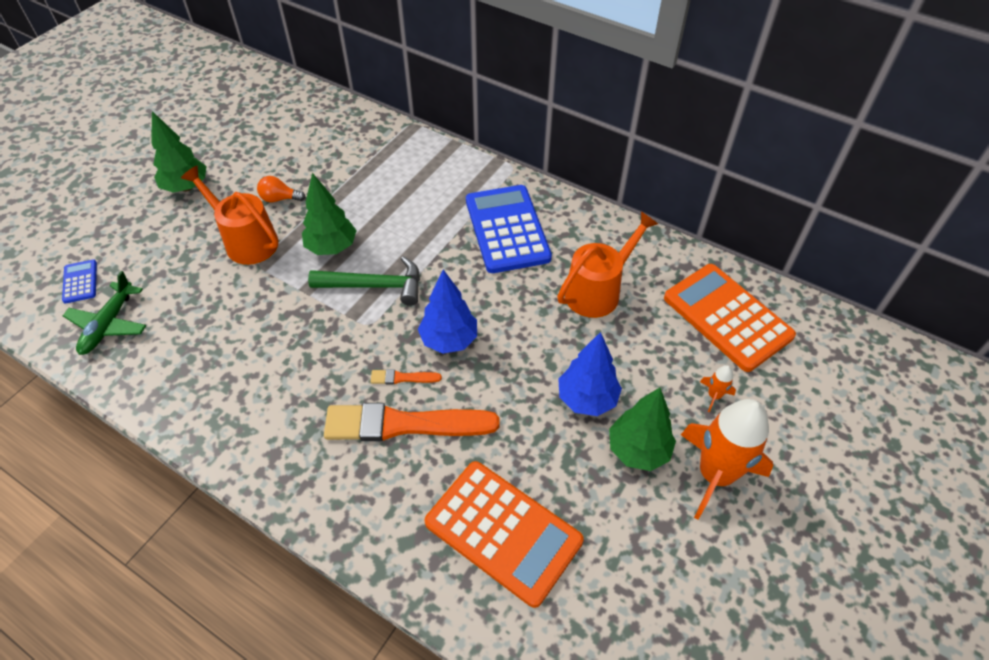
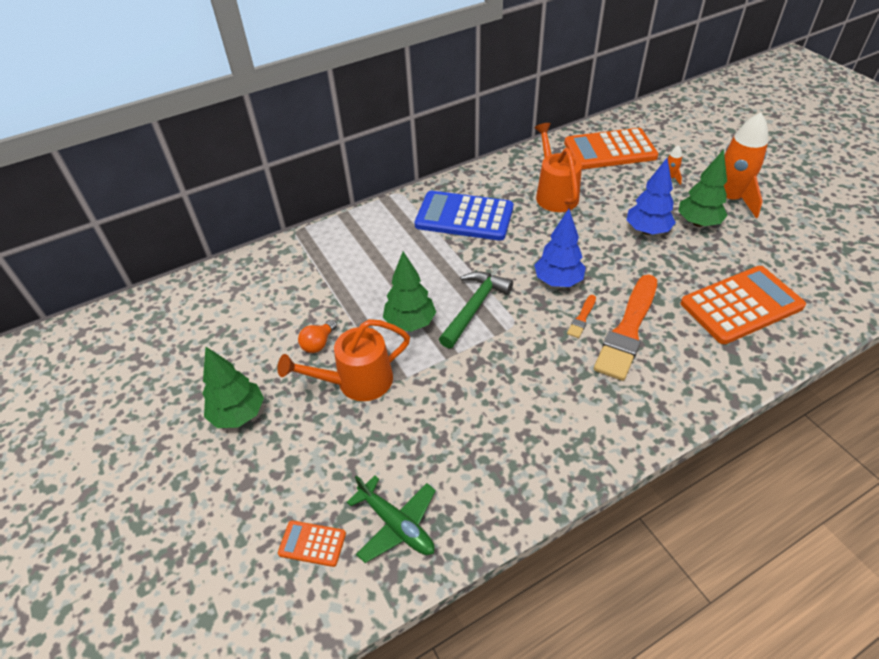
camera: 60 degrees left, 5 degrees down
(80, 282) = (312, 543): blue calculator -> orange calculator

